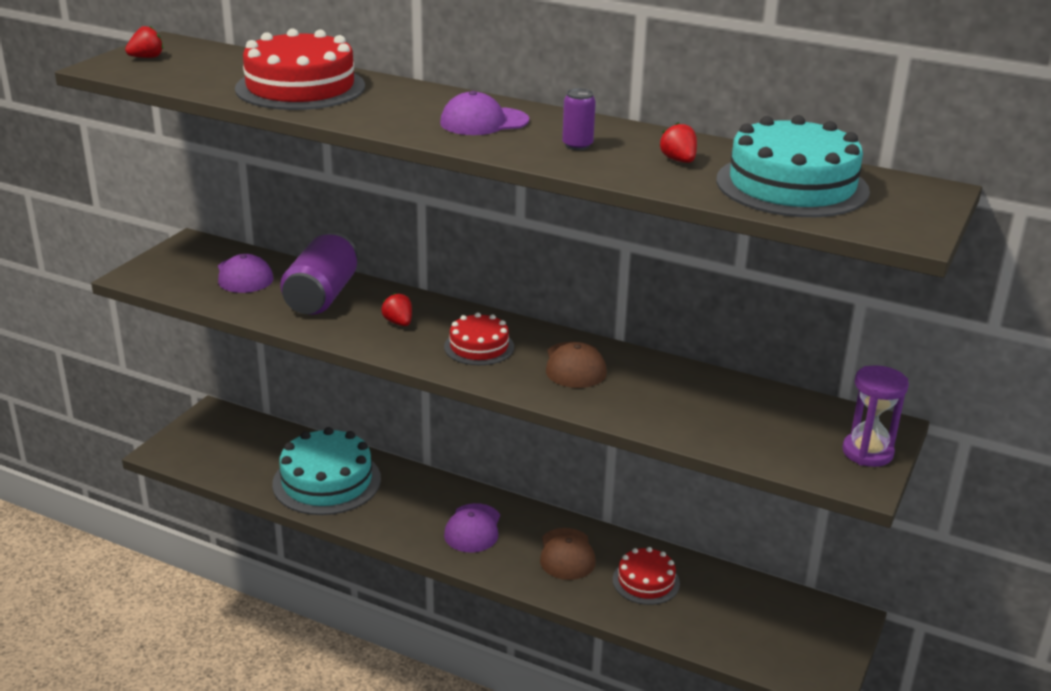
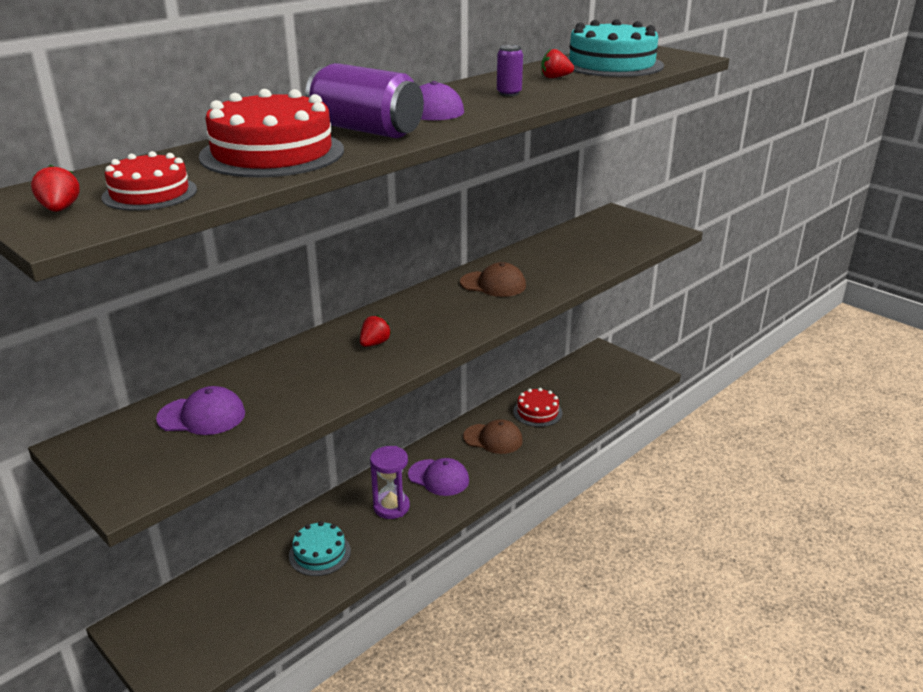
camera: 70 degrees left, 0 degrees up
(321, 296) = (291, 375): purple can -> purple can (366, 130)
(327, 481) = (319, 553): turquoise cake -> turquoise cake, size x0.57
(398, 323) = (374, 343): red strawberry -> red strawberry turned 135 degrees clockwise
(479, 347) = (441, 315): red cake -> red cake (150, 193)
(867, 452) = (639, 223): purple hourglass -> purple hourglass (391, 507)

